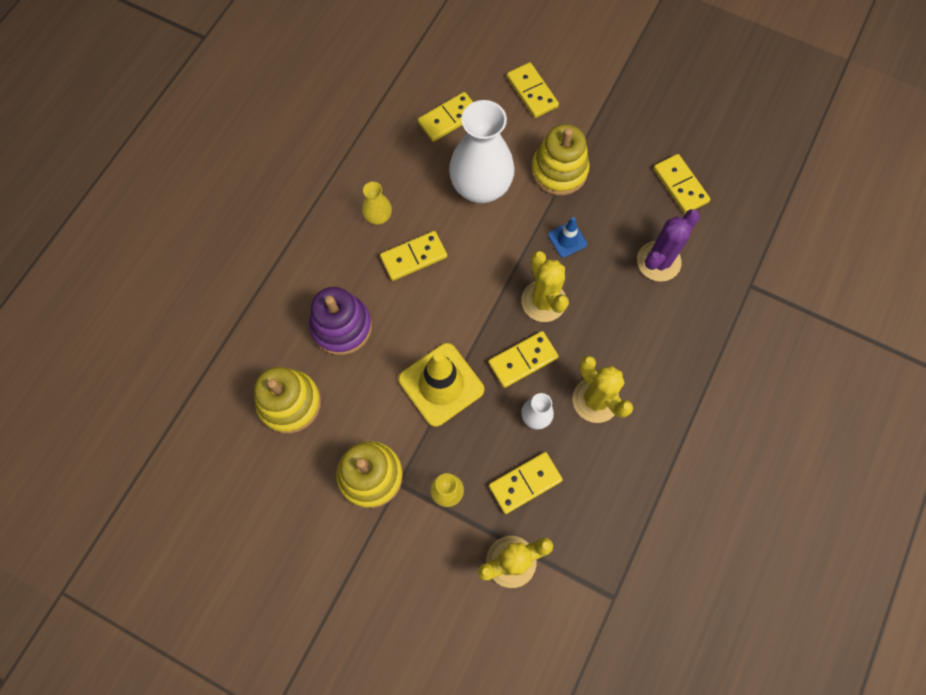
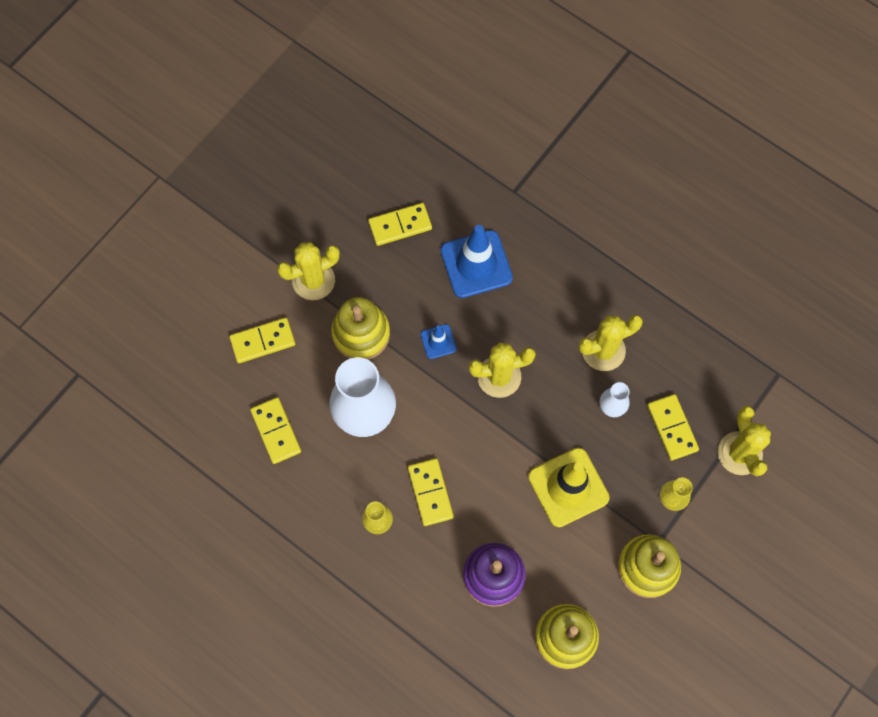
camera: 80 degrees left, 0 degrees up
(522, 360) = (555, 407): yellow domino -> none
(602, 122) = (313, 280): none -> yellow cactus
(658, 261) = (476, 264): purple cactus -> blue traffic cone

